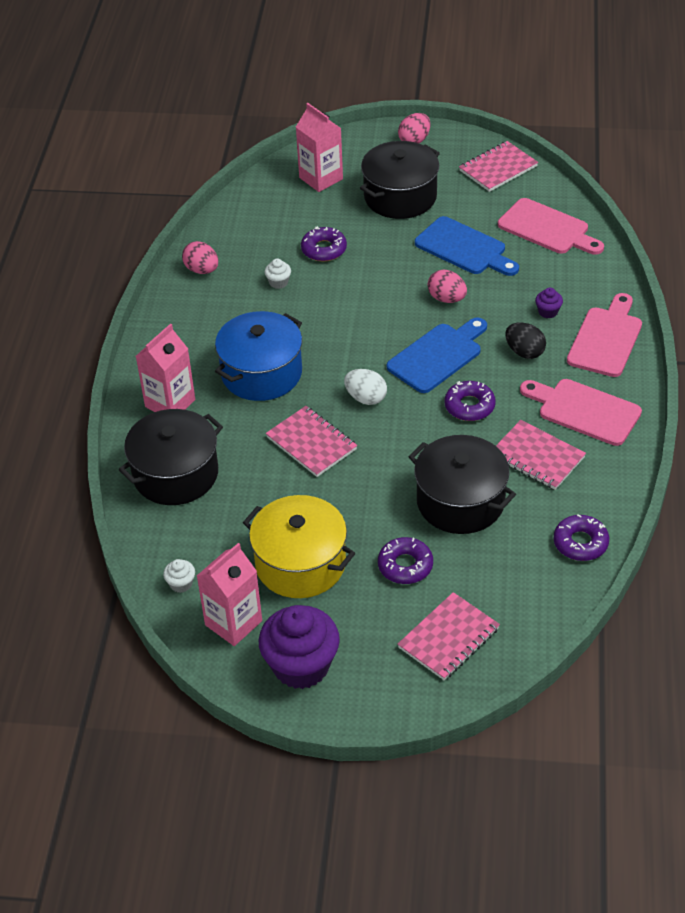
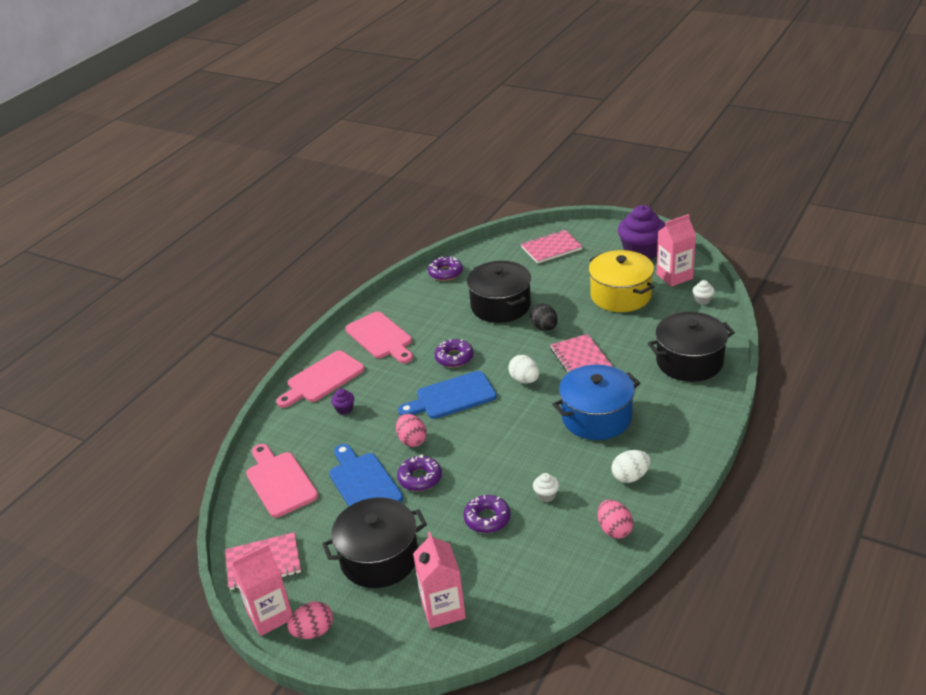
camera: 155 degrees left, 10 degrees down
(170, 403) = (680, 412): pink carton -> pink carton (270, 615)
(203, 320) = (630, 476): none -> white egg
(405, 565) = (556, 282): purple donut -> purple donut (420, 478)
(524, 352) = (387, 384): black egg -> black egg (544, 328)
(537, 457) = (434, 318): pink notebook -> none

